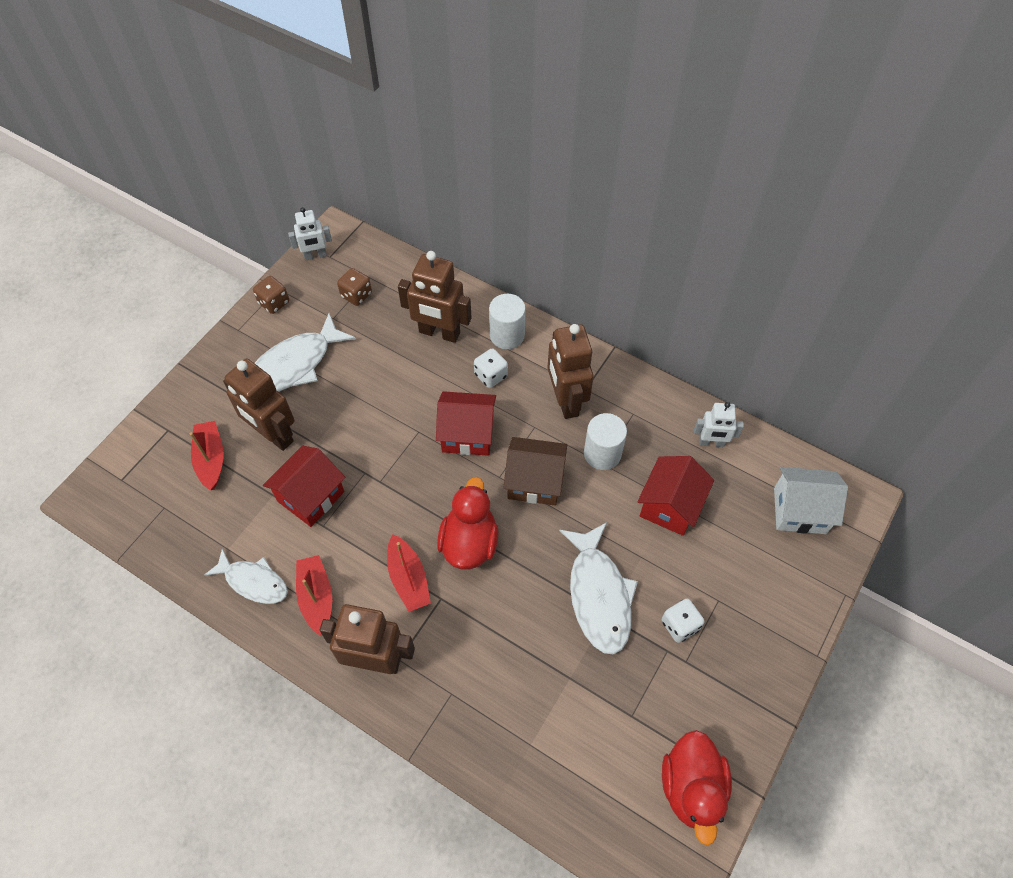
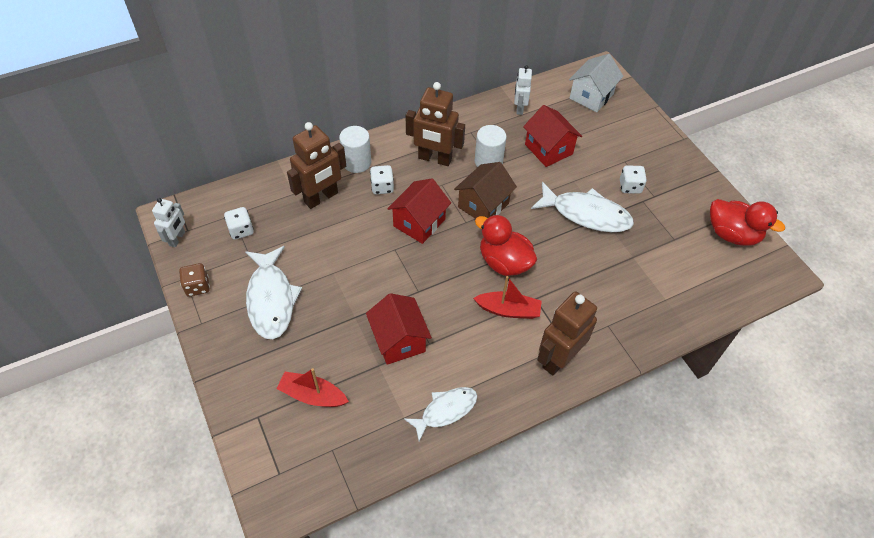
camera: 60 degrees left, 5 degrees down
(273, 435) = (324, 341): brown robot -> none
(316, 598) = (486, 374): red boat -> none
(356, 295) = (241, 230): brown dice -> white dice
(711, 443) = (519, 108): white robot -> white robot turned 150 degrees clockwise

